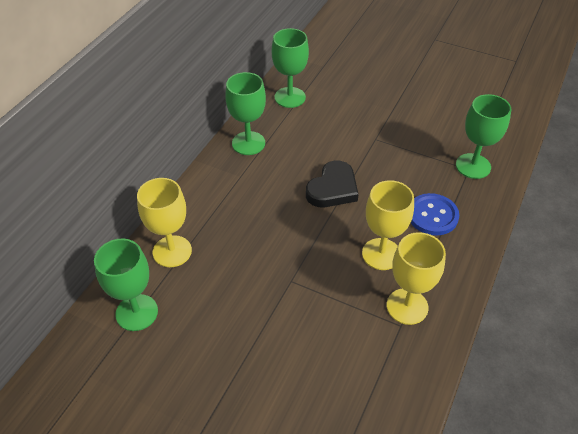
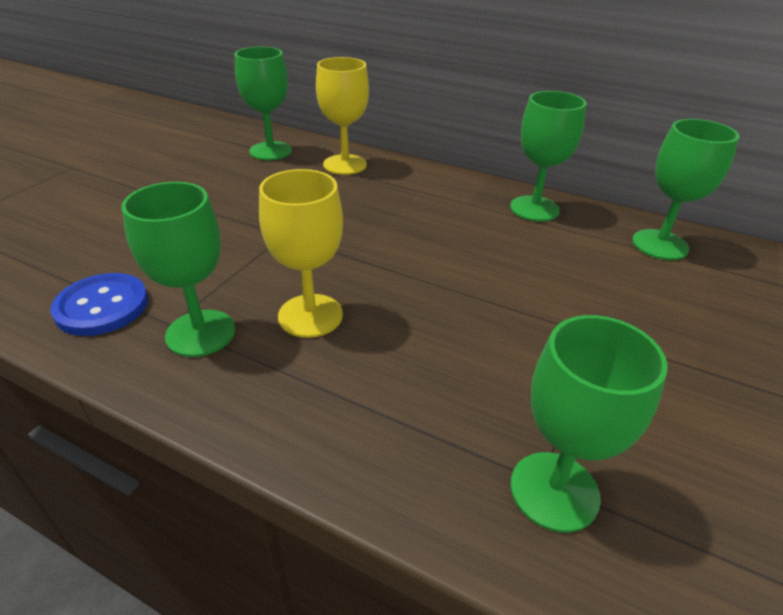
camera: 90 degrees right, 10 degrees down
(333, 188) = (452, 276): black heart -> none
(407, 306) = (200, 333): yellow goblet -> green goblet
(432, 215) = (392, 391): blue button -> blue button (102, 306)

